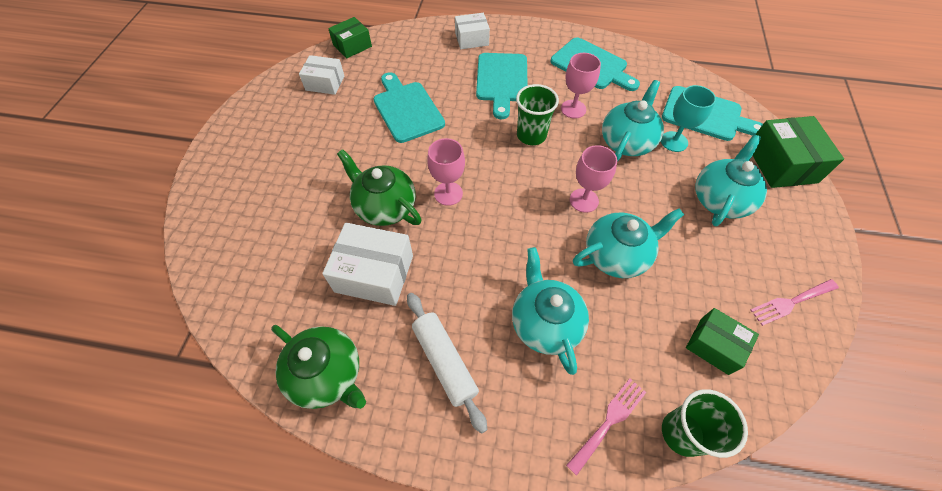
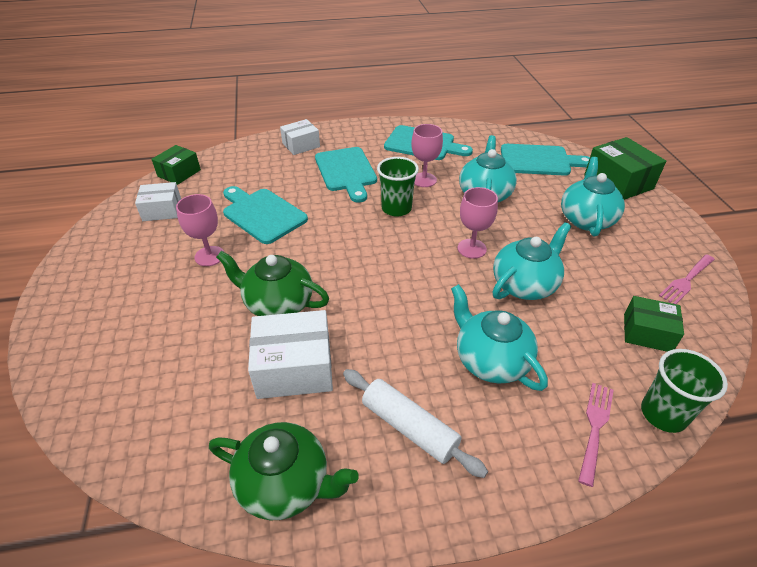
camera: 20 degrees left, 15 degrees down
(448, 193) = (339, 275): pink goblet -> pink goblet (209, 256)
(674, 141) = (524, 185): turquoise goblet -> none

